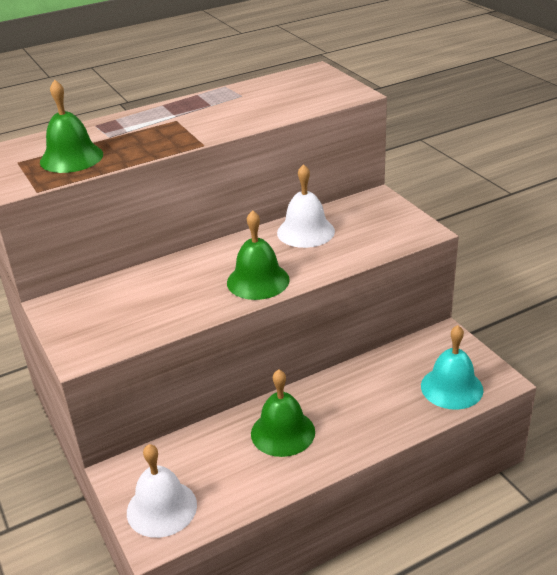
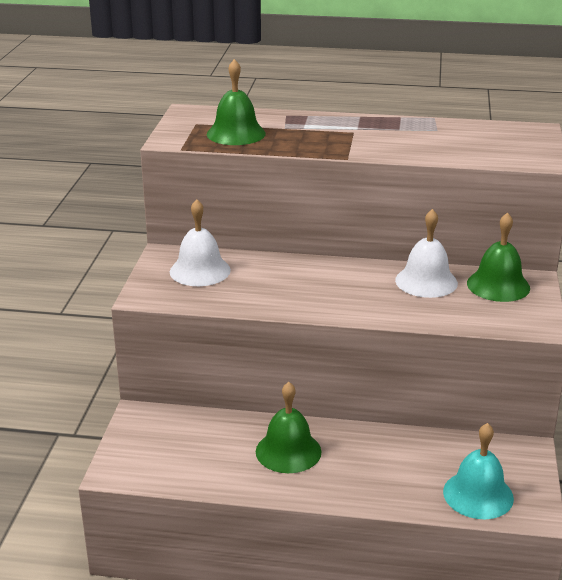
camera: 35 degrees right, 5 degrees down
(161, 508) = (141, 454): white bell -> white bell (200, 271)
(258, 281) = (335, 302): green bell -> green bell (498, 285)

